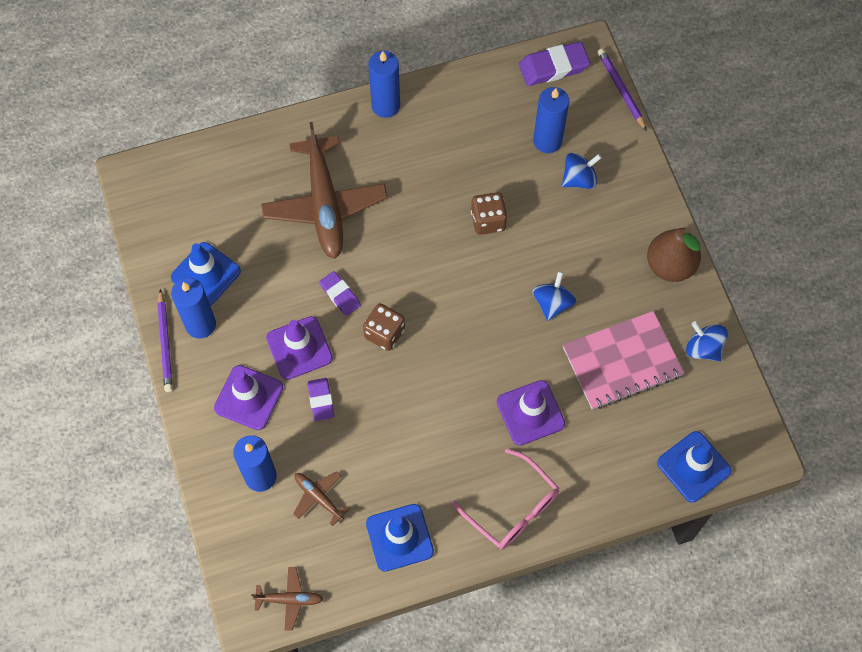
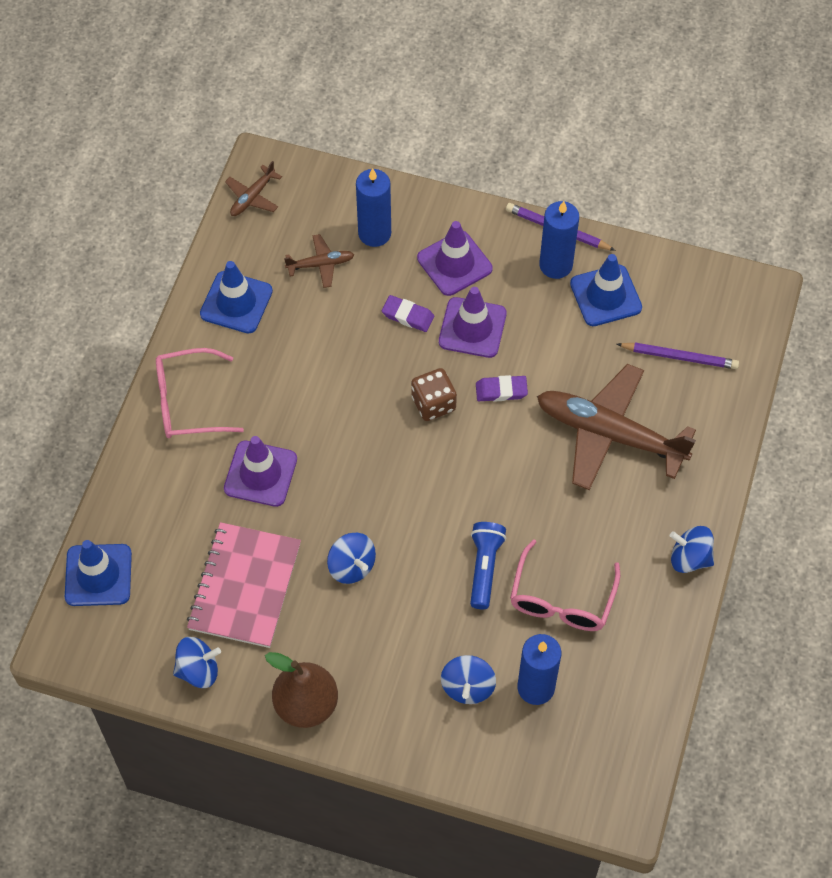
camera: 125 degrees right, 5 degrees down
(385, 106) = (689, 558): blue candle -> blue spinning top
(473, 162) = (562, 598): none -> pink glasses
(488, 221) = (484, 568): brown dice -> blue flashlight
(553, 67) = (624, 759): purple eraser -> none
(621, 90) = (546, 810): purple pencil -> purple pencil (680, 357)

